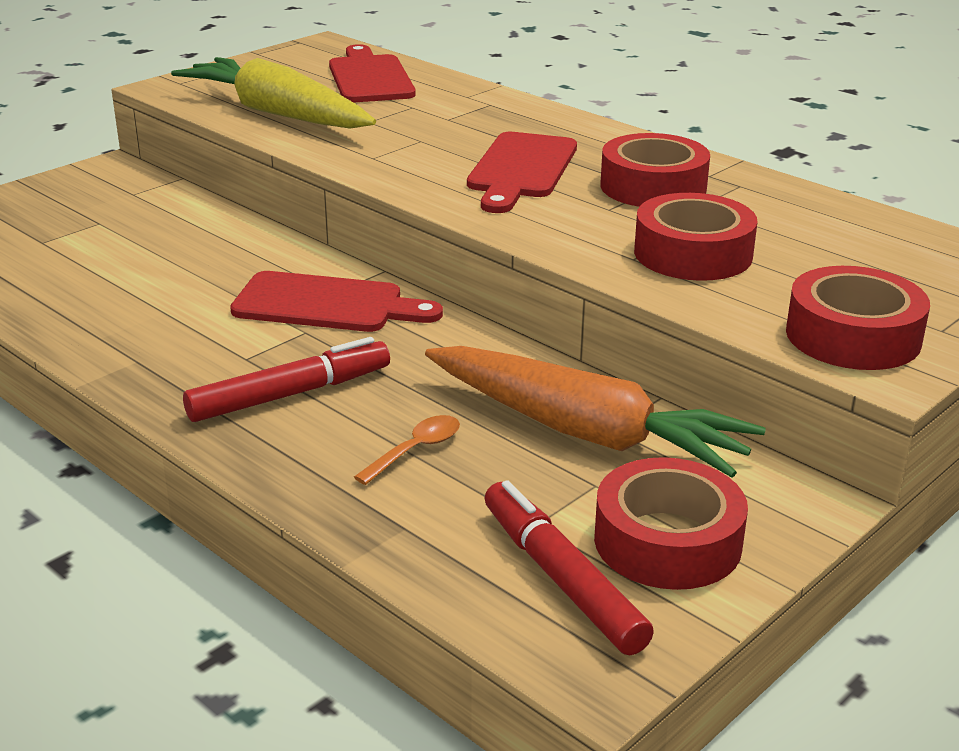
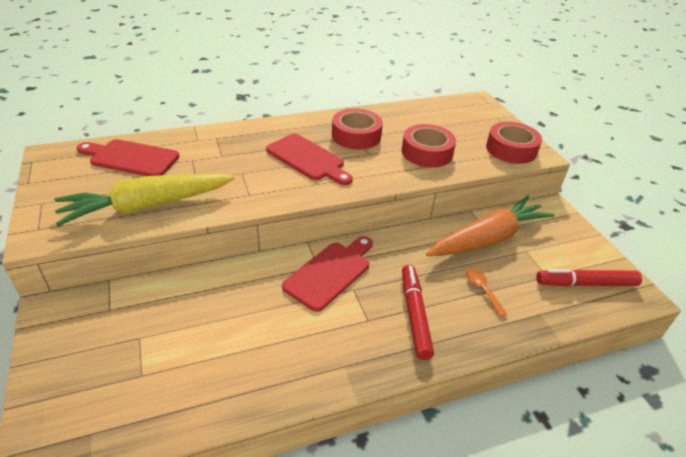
camera: 65 degrees left, 10 degrees up
(667, 541) = (568, 249): red tape -> none

